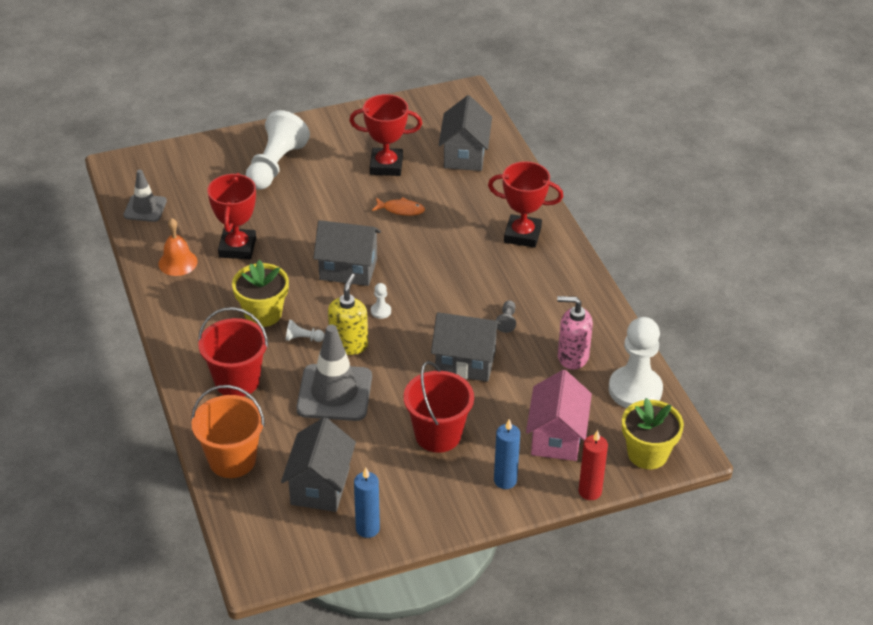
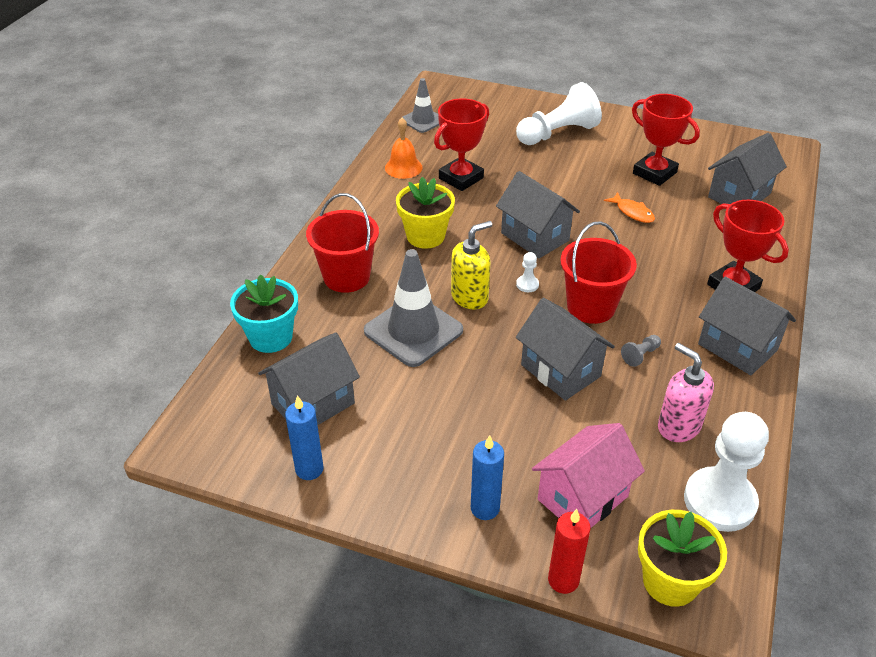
camera: 40 degrees right, 0 degrees up
(232, 460) = (270, 337): orange bucket -> turquoise flower pot
(303, 338) = (436, 272): white pawn -> none
(438, 435) = (465, 422): red bucket -> red bucket (591, 307)
(562, 280) = (737, 347): none -> grey house

